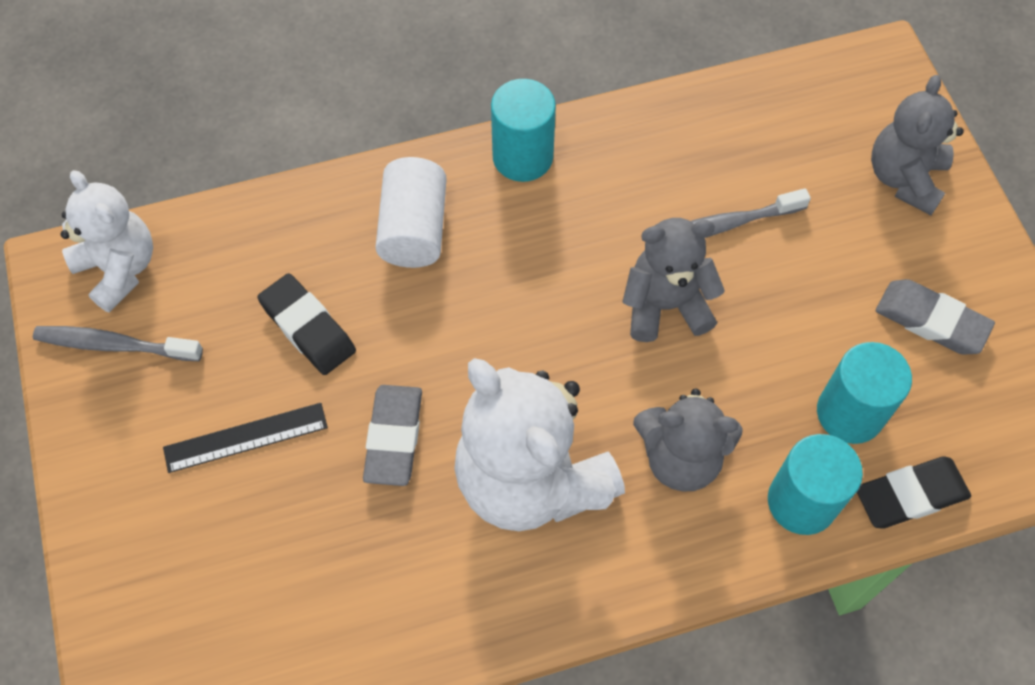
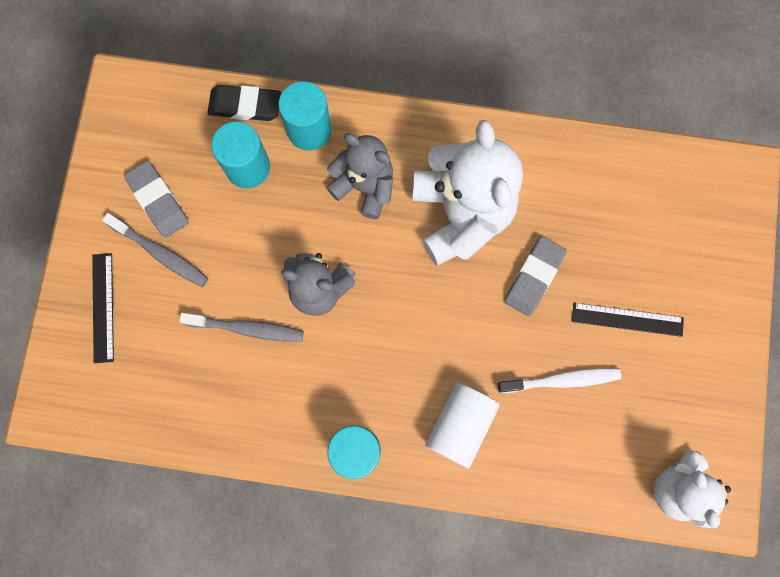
camera: 155 degrees left, 15 degrees up
(114, 345) = (696, 427): grey toothbrush -> grey toothbrush (160, 253)
(307, 328) = (561, 380): black eraser -> white toothbrush
(904, 178) = (103, 307): grey teddy bear -> black ruler

